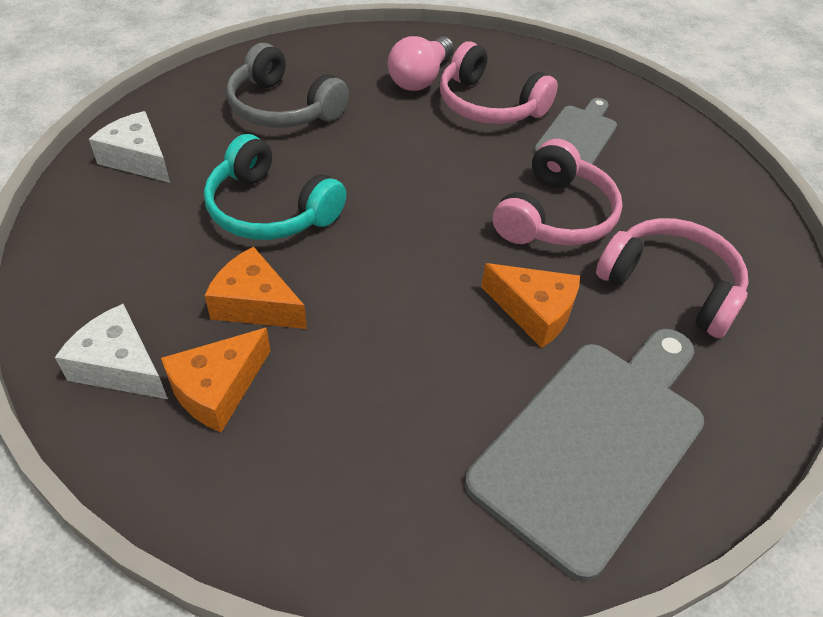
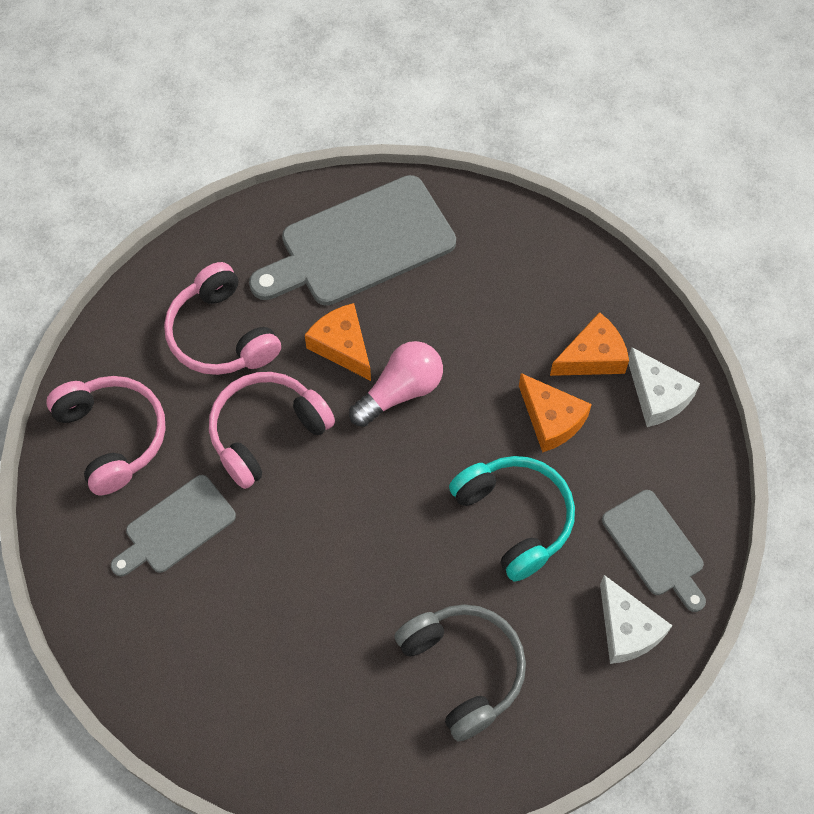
camera: 155 degrees left, 15 degrees up
(113, 221) = (655, 547): none -> grey cutting board
(420, 78) = (290, 679): pink light bulb -> pink light bulb (400, 391)
(489, 105) = (238, 606): pink headphones -> pink headphones (113, 437)

